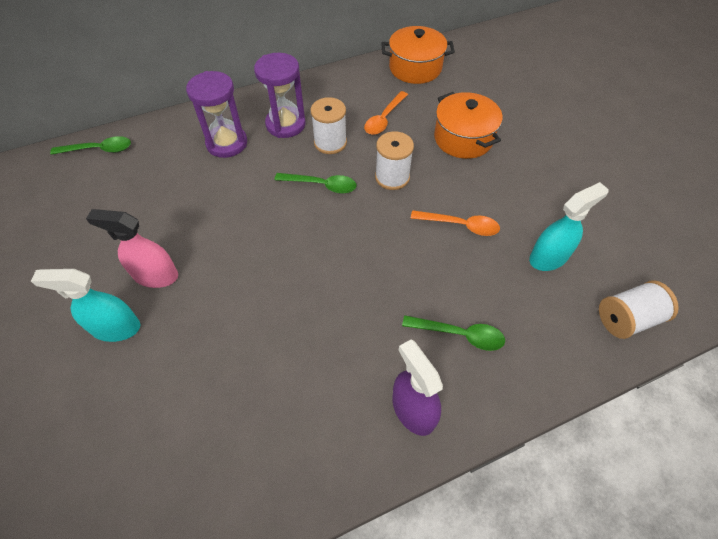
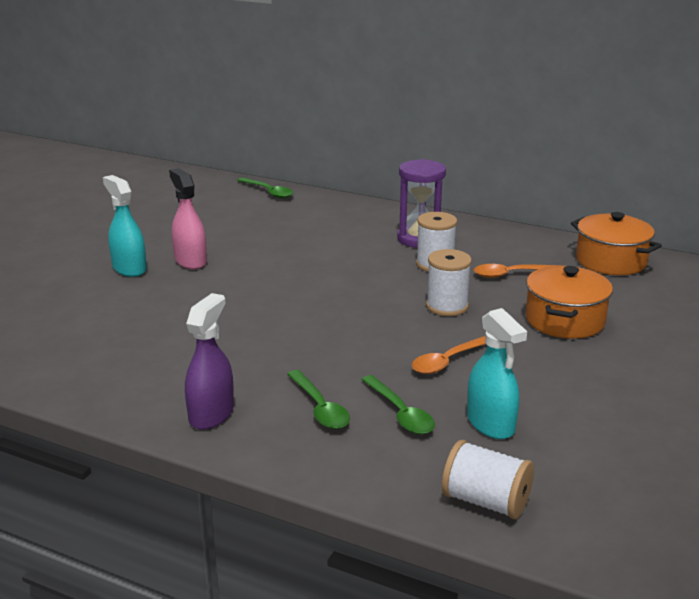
camera: 50 degrees right, 30 degrees down
(227, 143) = (355, 228): purple hourglass -> none
(321, 185) = (380, 281): green spoon -> green spoon (400, 413)
(460, 225) = (448, 361): orange spoon -> orange spoon turned 75 degrees clockwise
(548, 257) = (490, 424): turquoise spray bottle -> turquoise spray bottle turned 45 degrees clockwise

